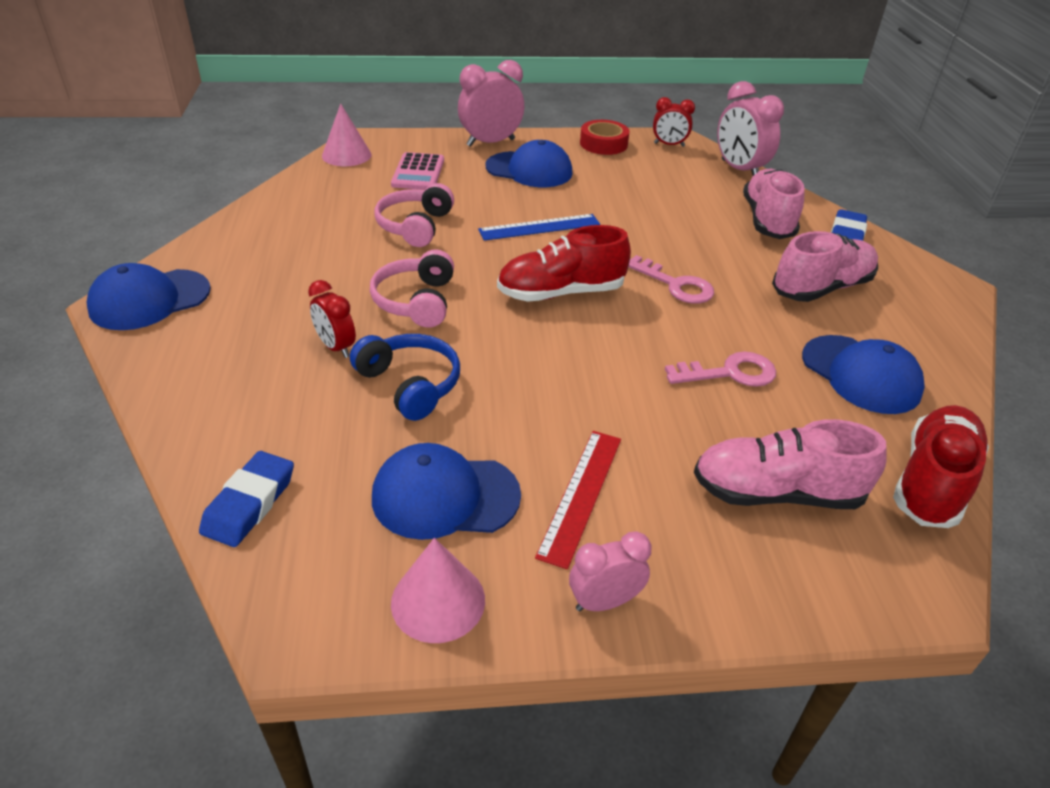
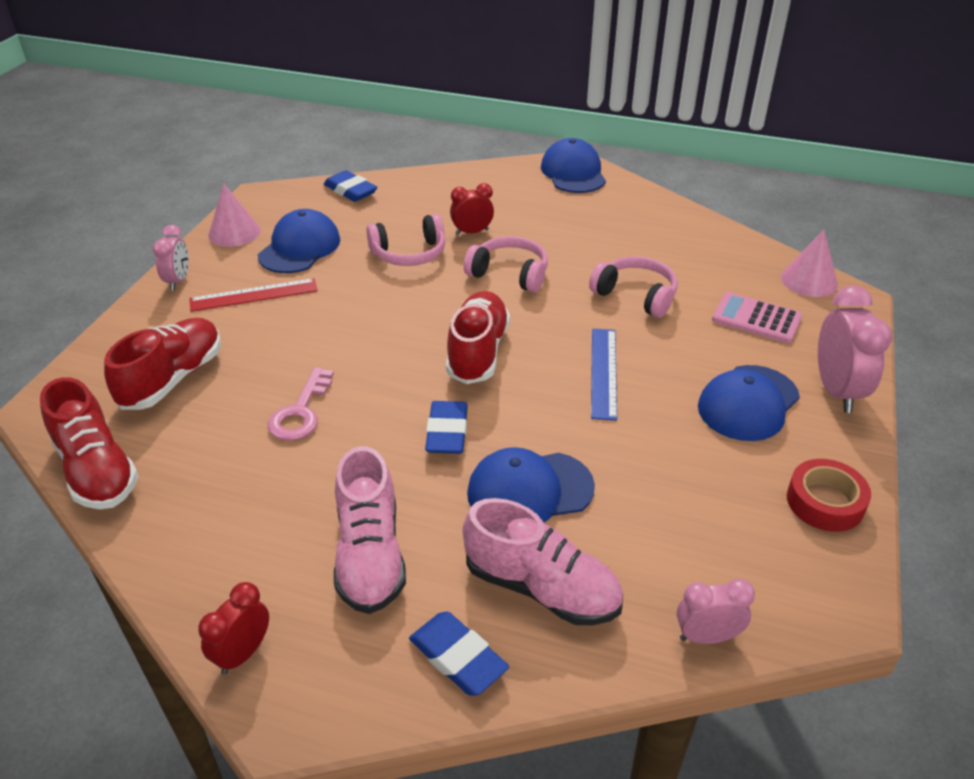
camera: 115 degrees right, 0 degrees up
(410, 385) = (409, 253): blue headphones -> pink headphones
(581, 495) = (254, 295): red ruler -> red ruler turned 60 degrees counterclockwise
(669, 145) = (815, 583): red clock -> red clock (243, 653)
(675, 285) = (447, 432): pink key -> blue eraser
(739, 170) = (707, 637): pink clock -> pink clock, size x0.60
(776, 493) = (172, 379): pink shoe -> red shoe
(861, 374) = (229, 501): blue cap -> blue cap (529, 490)

